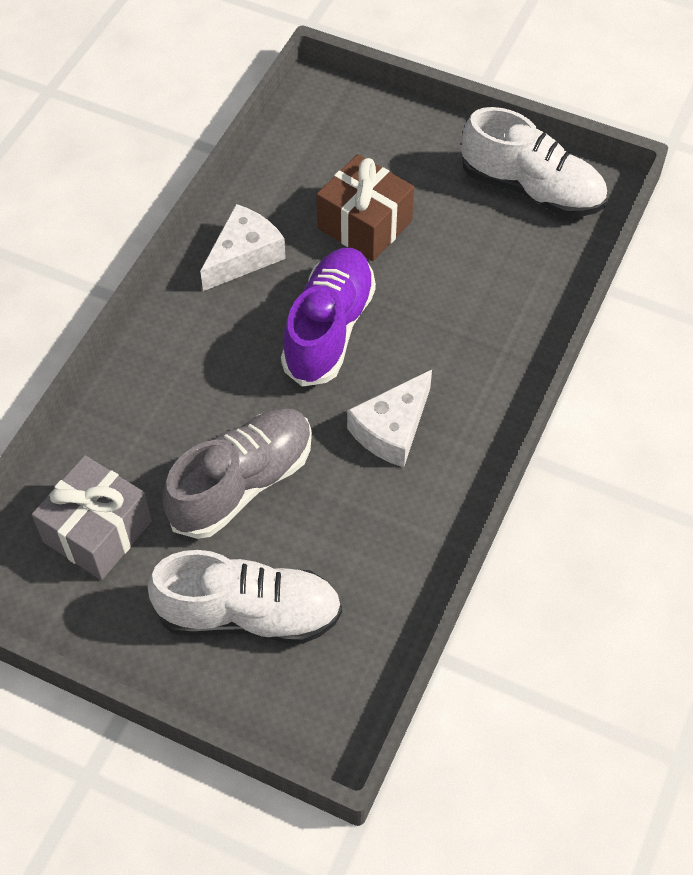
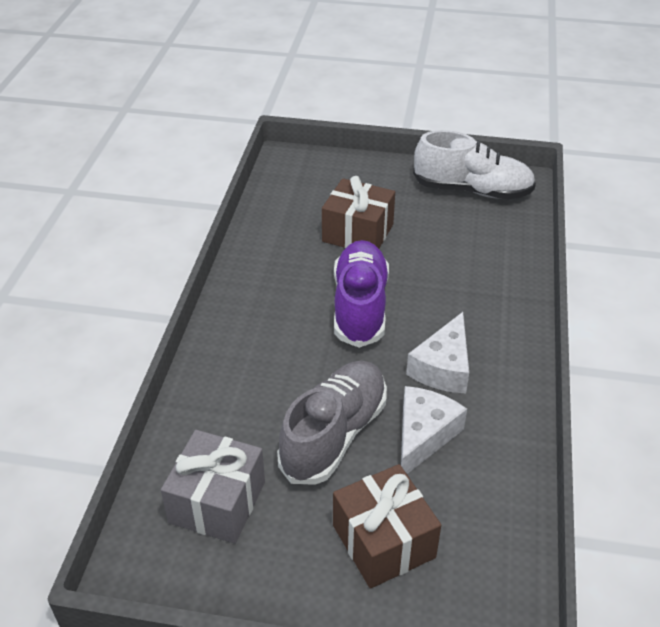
camera: 15 degrees left, 15 degrees down
(244, 256) = (270, 270): white cheese -> white cheese (423, 435)
(249, 614) = (383, 541): white shoe -> brown gift

